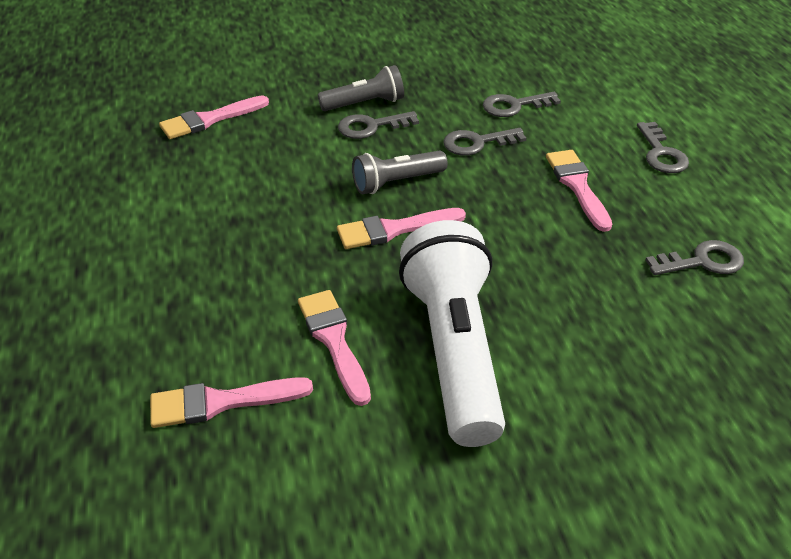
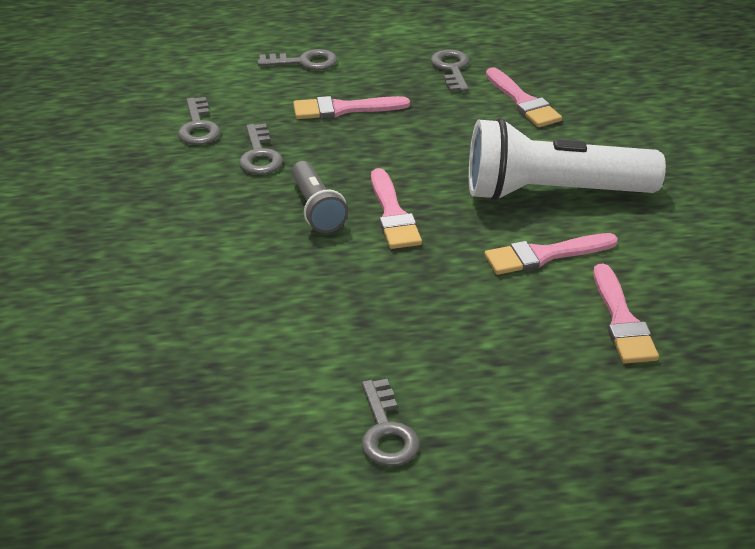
camera: 85 degrees left, 5 degrees down
(210, 120) = (147, 350): pink brush -> pink brush (523, 102)
(365, 104) = (156, 223): grey flashlight -> none
(371, 126) = (207, 221): grey key -> grey key (386, 431)

